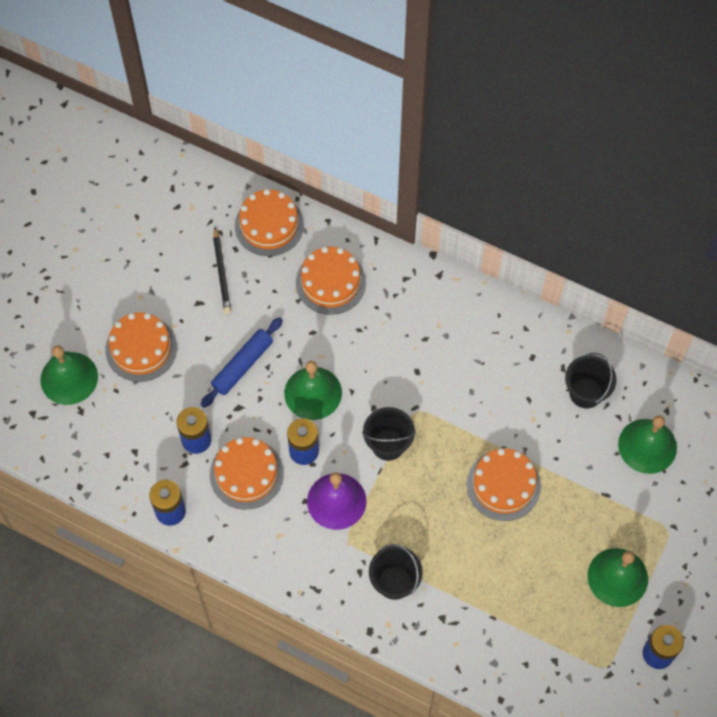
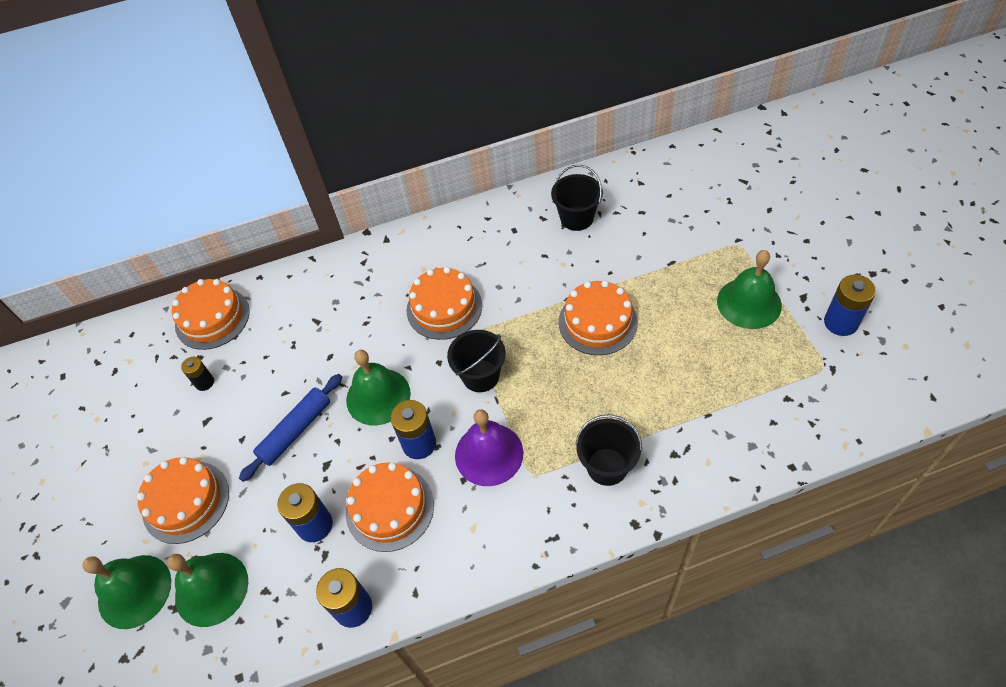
camera: 40 degrees left, 10 degrees down
(221, 273) = (204, 382): black pencil -> black battery
(242, 366) = (295, 431): blue rolling pin -> blue rolling pin turned 45 degrees clockwise
(330, 282) = (307, 312): orange cake -> orange cake (444, 308)
(647, 446) = (656, 211): green bell -> green bell (211, 589)

